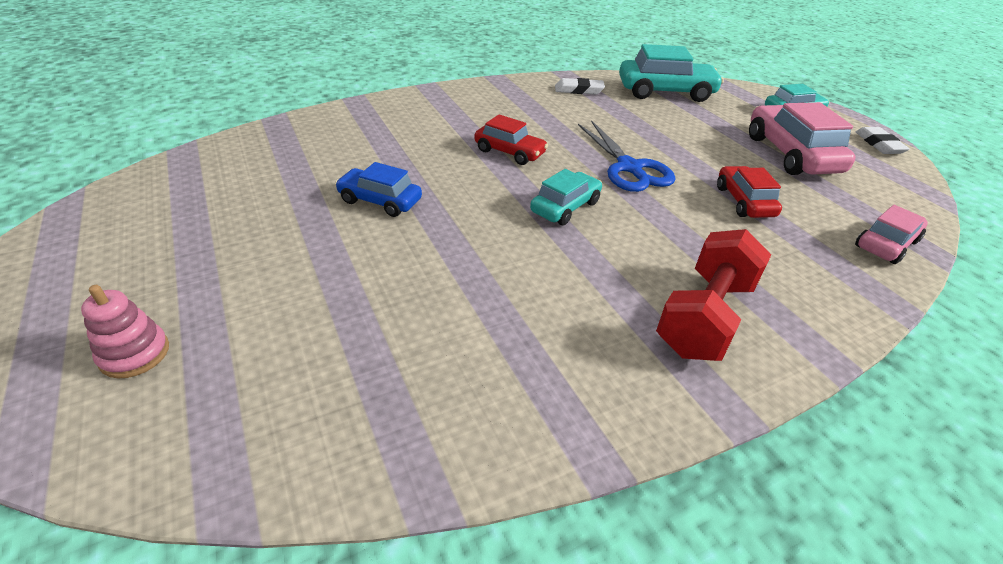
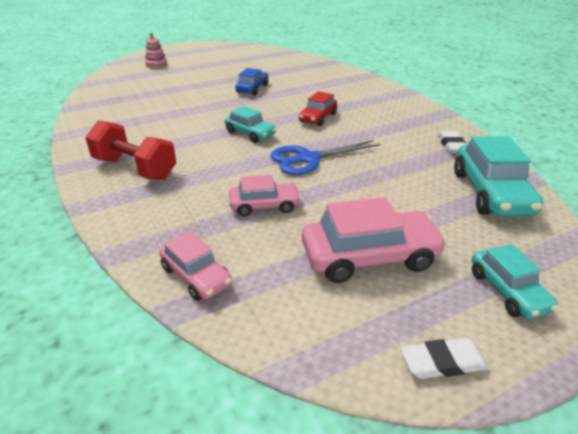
camera: 90 degrees right, 5 degrees down
(744, 201) = (264, 206): red car -> pink car

